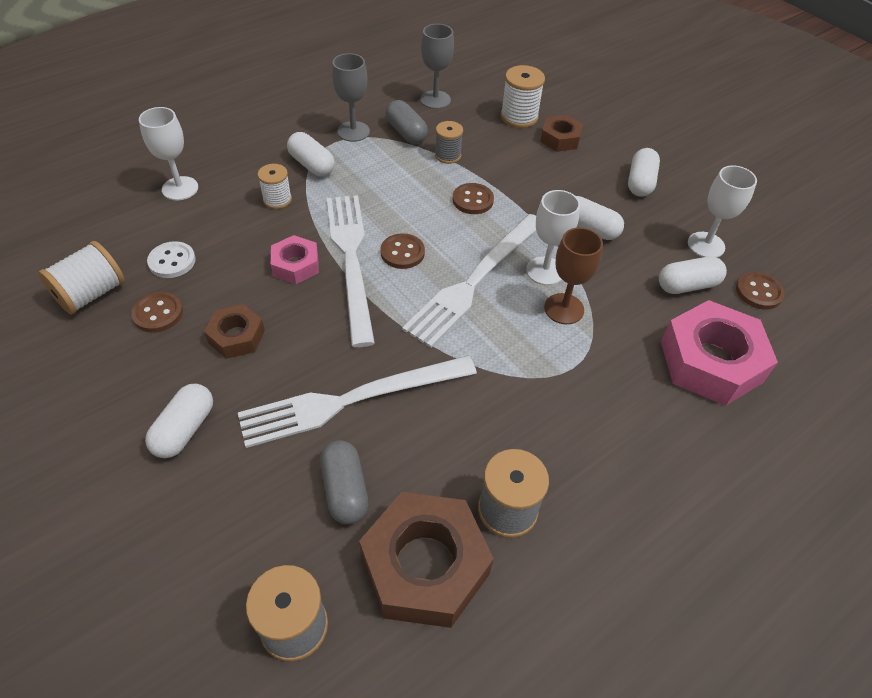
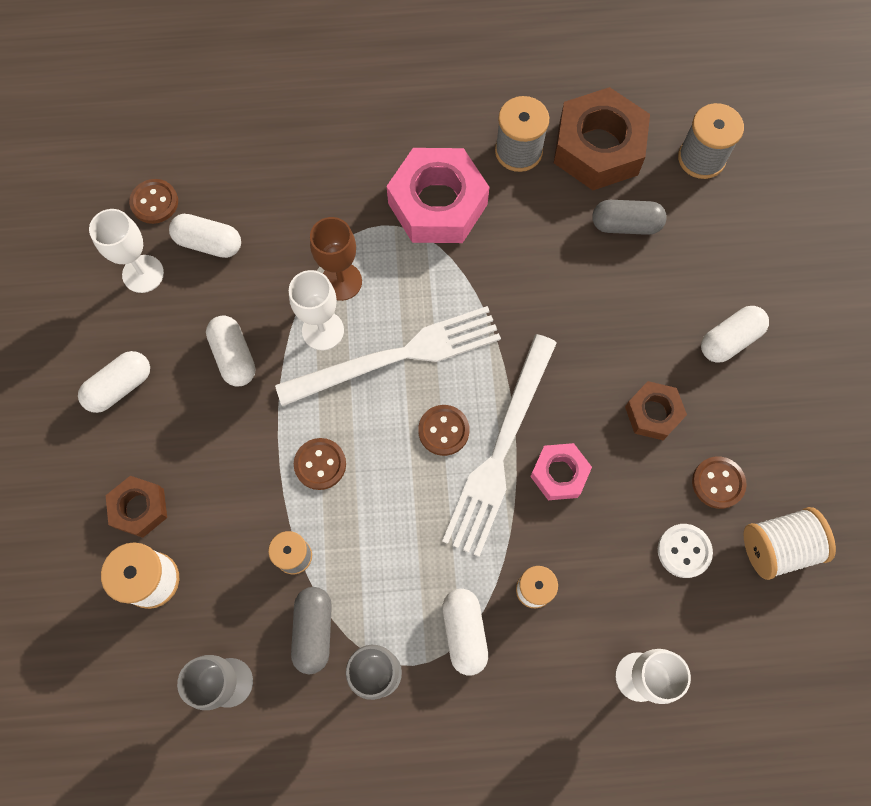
camera: 145 degrees left, 20 degrees up
(345, 490) = (626, 225): grey capsule -> grey capsule turned 75 degrees clockwise
(351, 400) = (583, 294): white fork -> none
(711, 362) = (267, 169): pink nut -> pink nut (437, 204)

